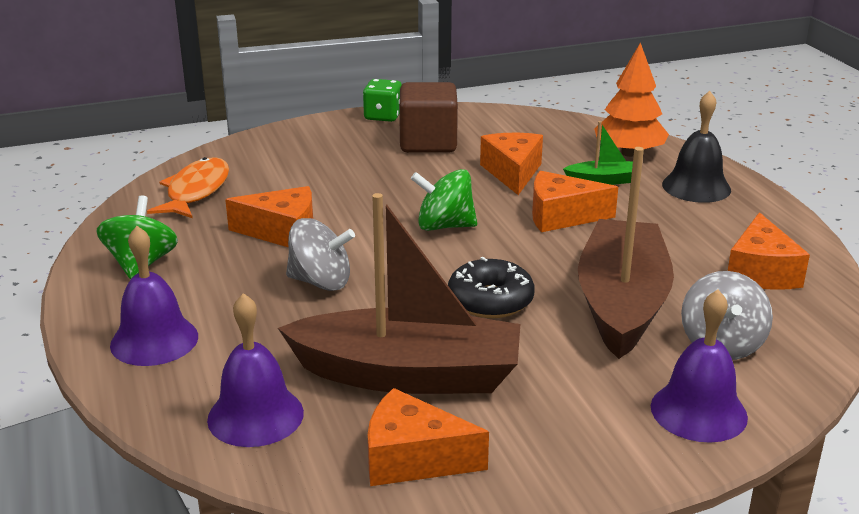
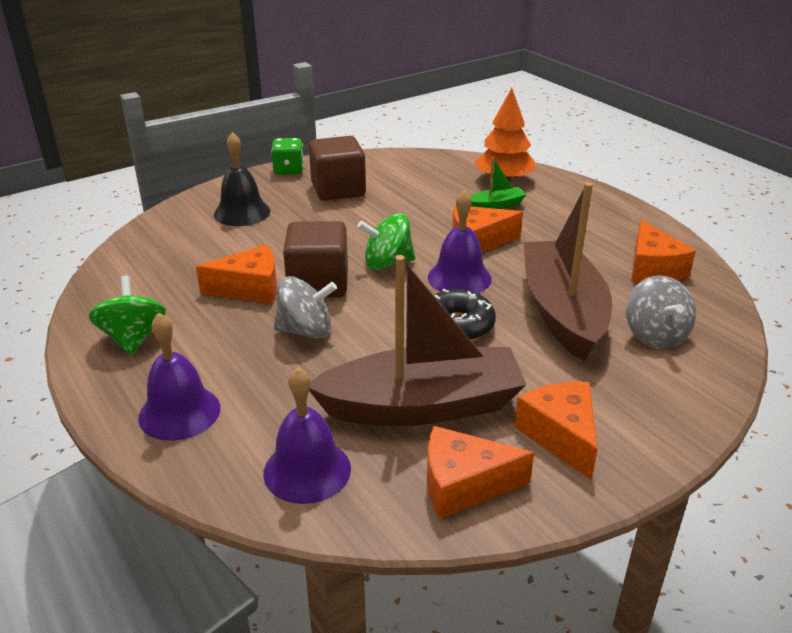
camera: 15 degrees left, 5 degrees up
(196, 191) = (153, 260): orange fish -> none
(357, 237) = (318, 284): none -> brown cube
(512, 173) = (420, 208): orange cheese -> orange cheese (561, 436)
(696, 187) = (569, 202): black bell -> black bell (242, 212)
(698, 411) = (667, 397): purple bell -> purple bell (459, 278)

